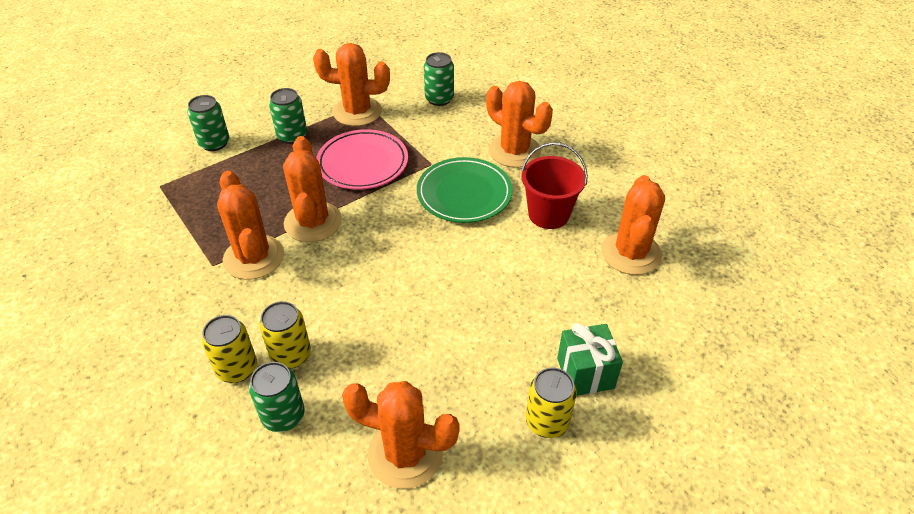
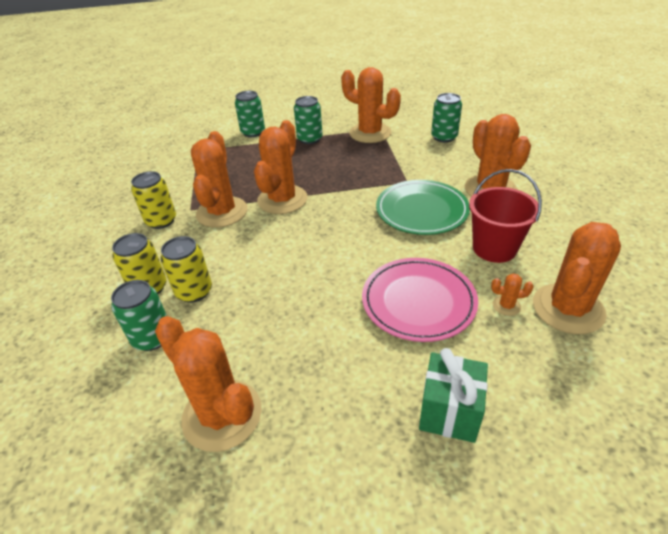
camera: 30 degrees right, 5 degrees down
(362, 163) = (350, 168): pink plate -> pink plate (418, 302)
(547, 421) = (378, 445): yellow can -> yellow can (161, 221)
(584, 267) = (506, 306): none -> orange cactus

